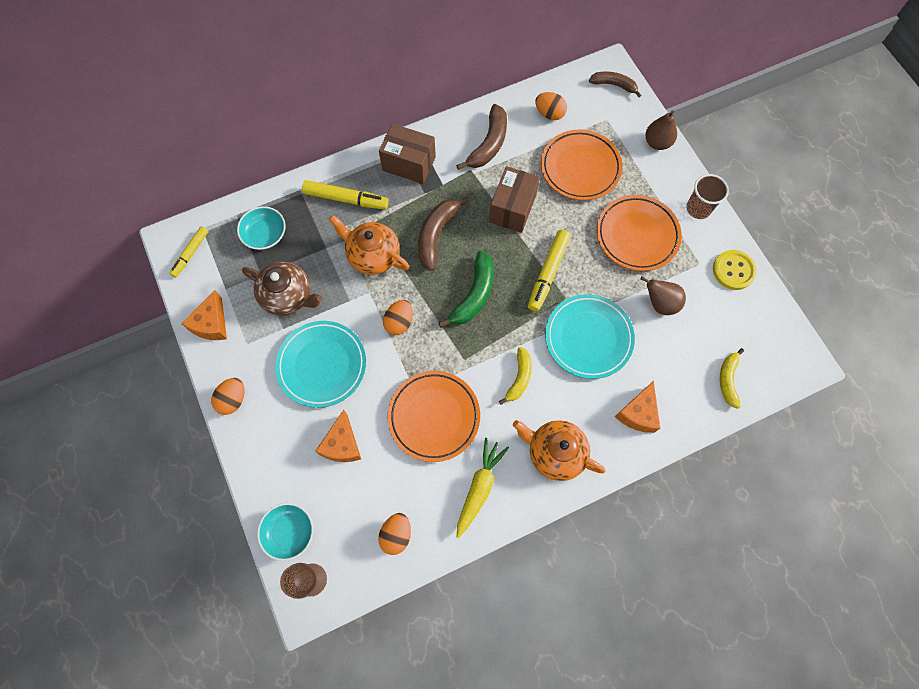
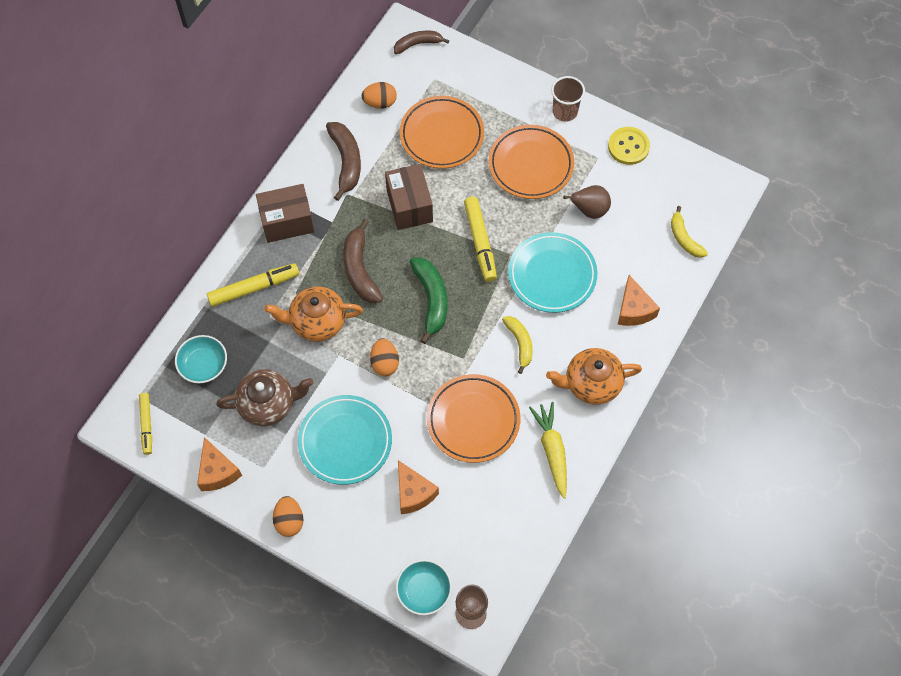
camera: 35 degrees left, 5 degrees down
(396, 534) = (513, 532): orange egg -> none
(657, 142) = (491, 74): brown pear -> none

